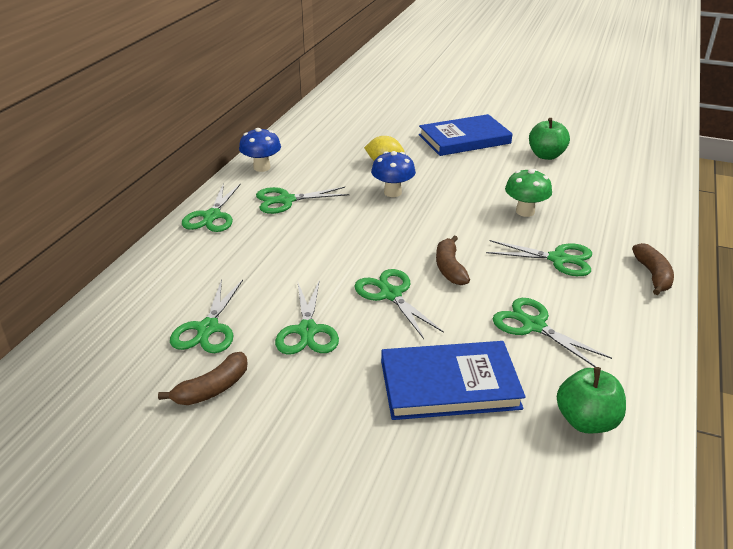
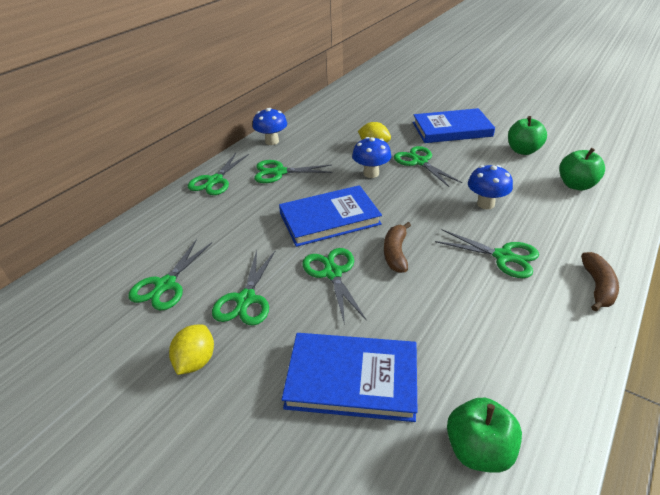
camera: 15 degrees right, 5 degrees up
(212, 389) = (143, 346): brown banana -> none
(280, 393) = (196, 361): none -> yellow lemon
(365, 243) = (329, 219): none -> blue book
(525, 211) = (485, 204): green mushroom -> blue mushroom
(533, 325) = (456, 326): green scissors -> green scissors (419, 162)
(608, 185) = (576, 185): none -> green apple

